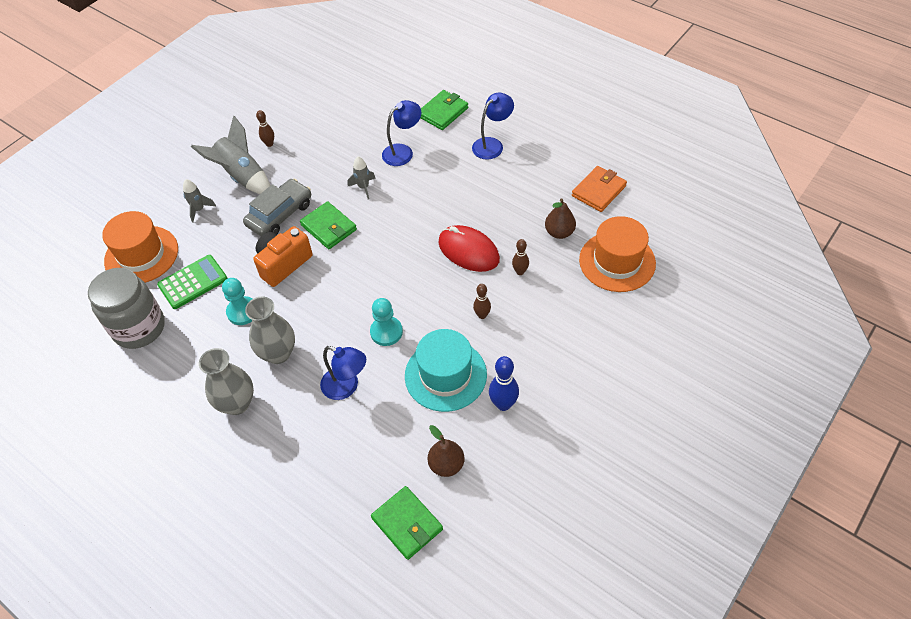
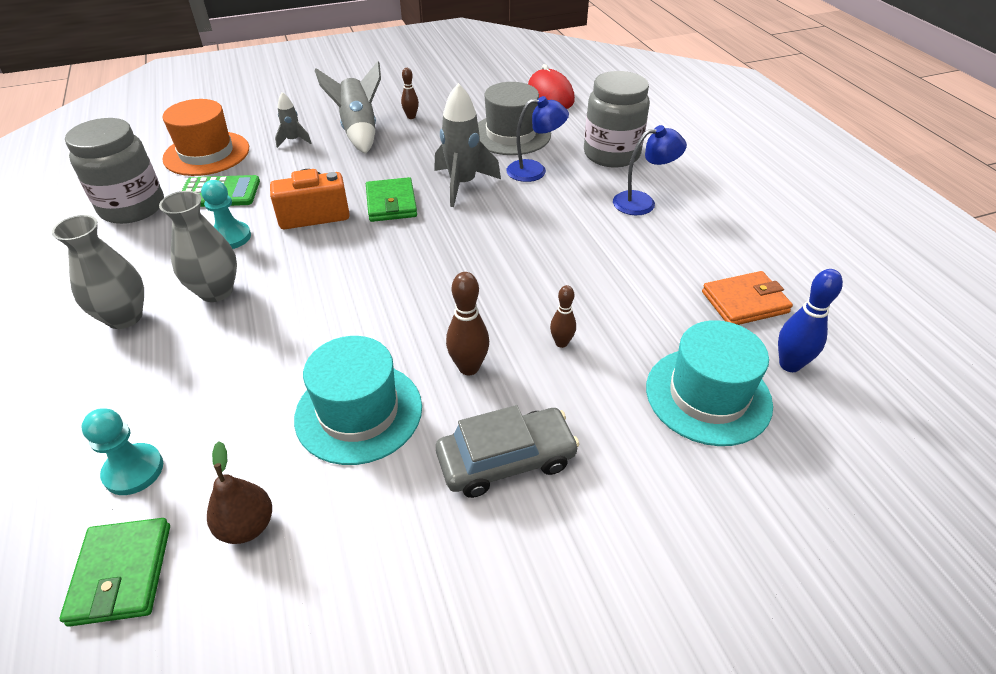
camera: 30 degrees right, 10 degrees down
(280, 214) = (358, 173): grey car -> grey car (506, 460)
(346, 387) = (241, 362): blue lamp -> none
(359, 126) = (511, 134): none -> grey hat
(363, 187) = (462, 184): grey rocket -> grey rocket, size x1.89
(386, 332) = (343, 328): turquoise pawn -> turquoise pawn (133, 470)
(443, 112) = (611, 154): green wallet -> grey jar
(468, 251) = (518, 291): red mouse -> red mouse (550, 95)
(482, 315) = (468, 367): brown bowling pin -> brown bowling pin, size x1.58
(503, 404) = (393, 492): blue bowling pin -> blue bowling pin (789, 364)
(559, 232) = (651, 324): brown pear -> none
(617, 261) = (708, 395): orange hat -> turquoise hat

